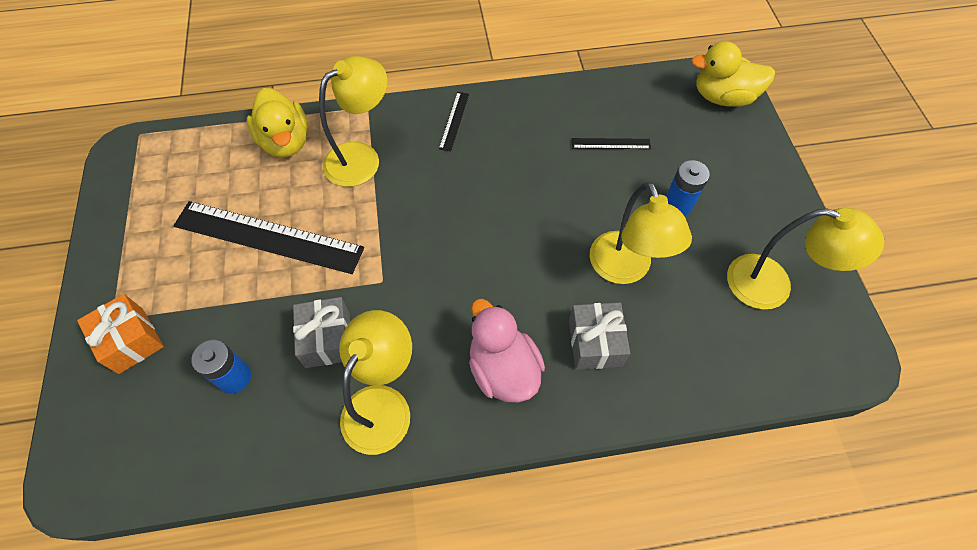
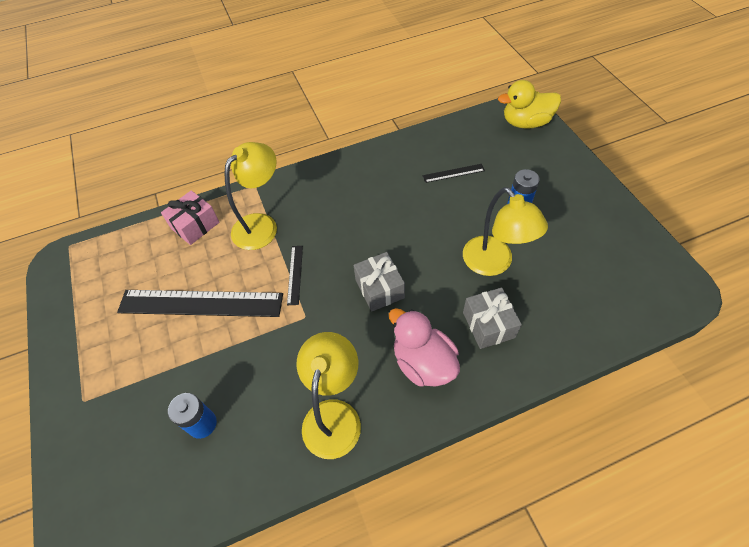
camera: 10 degrees left, 5 degrees down
(131, 340) = (104, 415): orange gift -> none
(285, 141) = (195, 225): yellow duck -> pink gift
(327, 339) = (273, 374): grey gift -> grey gift (379, 289)
(454, 121) = (327, 181): black ruler -> black ruler (295, 274)
(772, 285) = (607, 250): yellow lamp -> none

